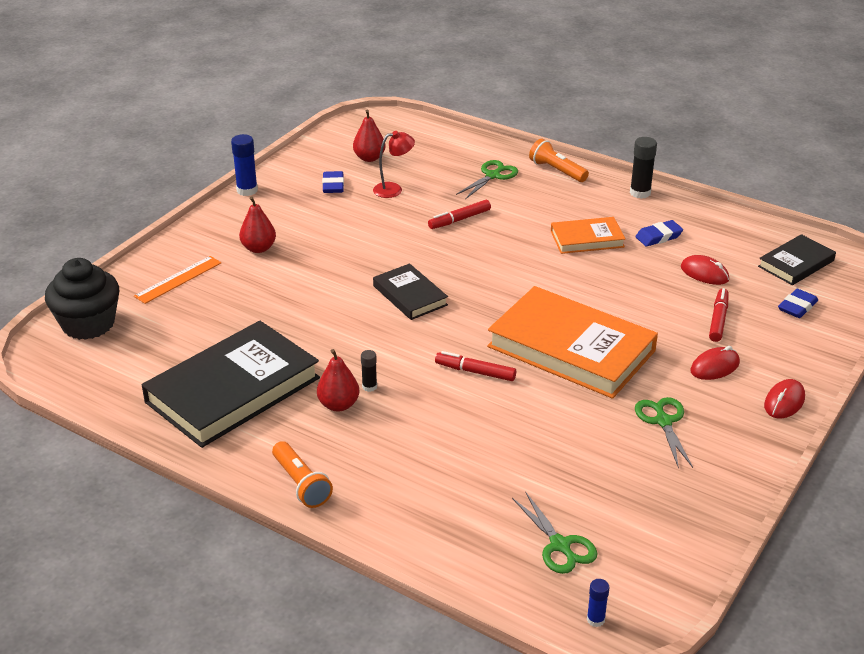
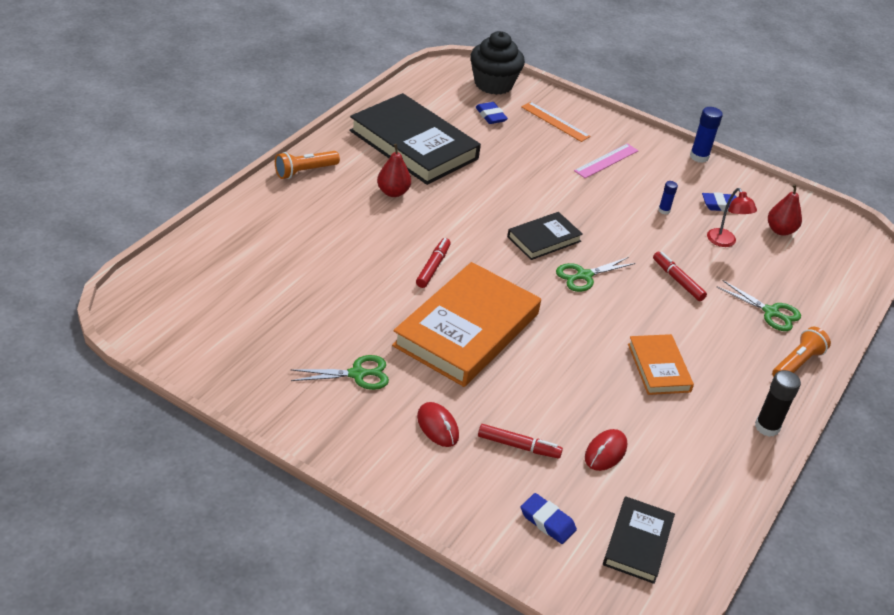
camera: 85 degrees right, 5 degrees up
(258, 248) = (606, 161): red pear -> pink ruler
(369, 387) = (415, 209): black glue stick -> none
(560, 545) = (215, 289): green scissors -> green scissors (584, 276)
(595, 619) = (135, 297): blue glue stick -> blue glue stick (664, 210)
(658, 237) = (674, 427): blue eraser -> blue eraser (490, 116)
(784, 402) = (379, 469): red mouse -> none
(796, 263) = (637, 542): black book -> black book turned 60 degrees clockwise

